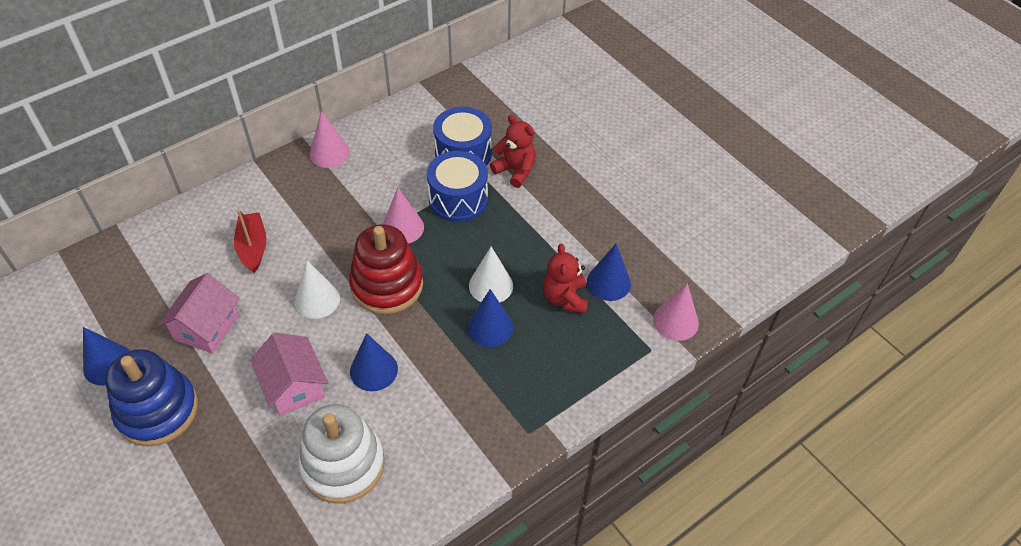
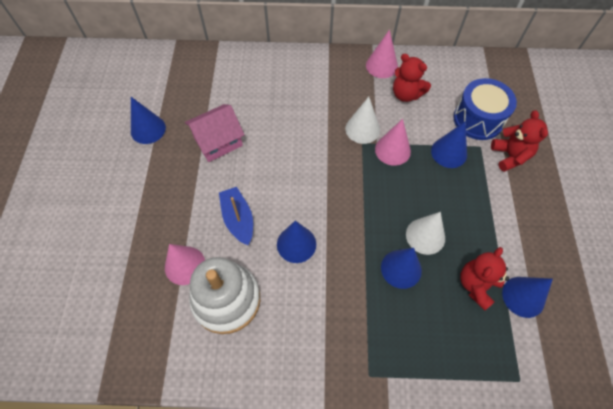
camera: 40 degrees right, 10 degrees up
(157, 410) = (151, 179): blue stacking toy -> none
(253, 247) = (284, 104): red boat -> none
(294, 386) = (238, 219): pink house -> blue boat
(317, 299) = (297, 167): white cone -> white cone (362, 129)
(376, 167) = (406, 94): none -> red teddy bear
(387, 285) = (351, 186): red stacking toy -> none
(458, 199) = (449, 152): blue drum -> blue cone
(675, 321) = (560, 371): pink cone -> pink cone (185, 265)

